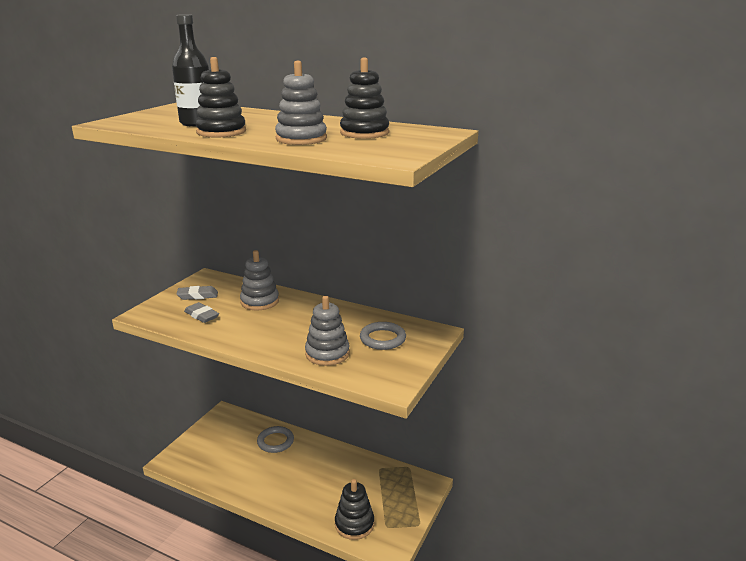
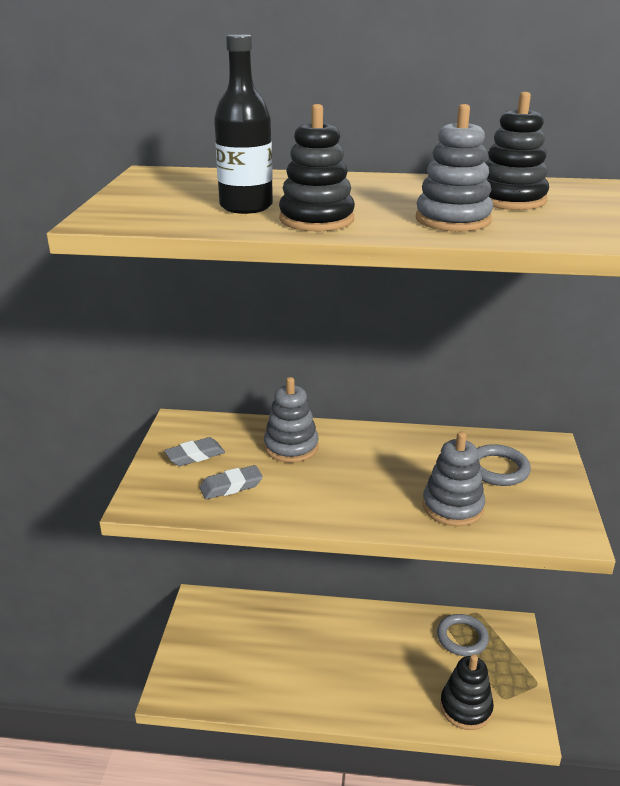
camera: 20 degrees left, 5 degrees up
(201, 315) = (231, 486): grey eraser -> grey eraser turned 45 degrees counterclockwise
(275, 441) = (294, 624): grey ring -> grey ring (462, 638)

